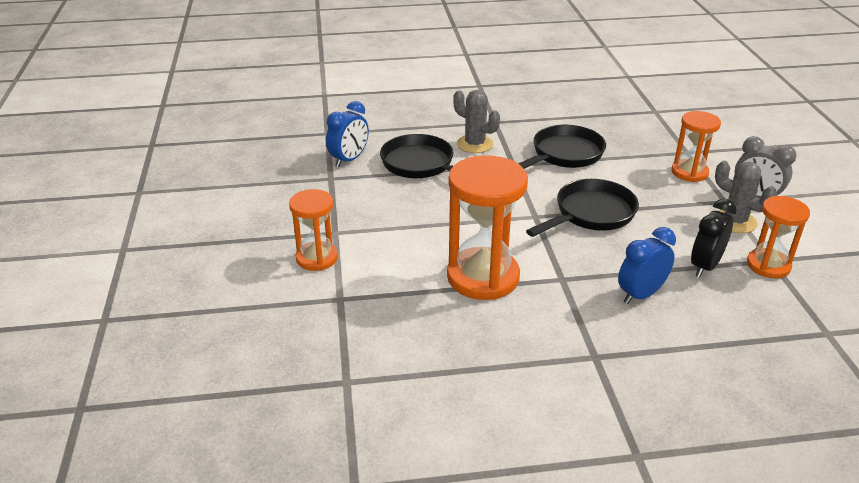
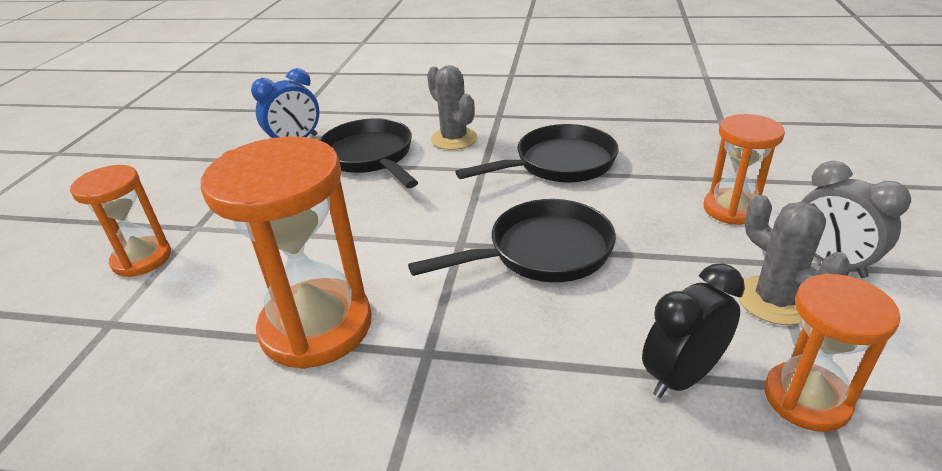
camera: 20 degrees right, 0 degrees up
(641, 295) = (536, 411): blue clock -> none

